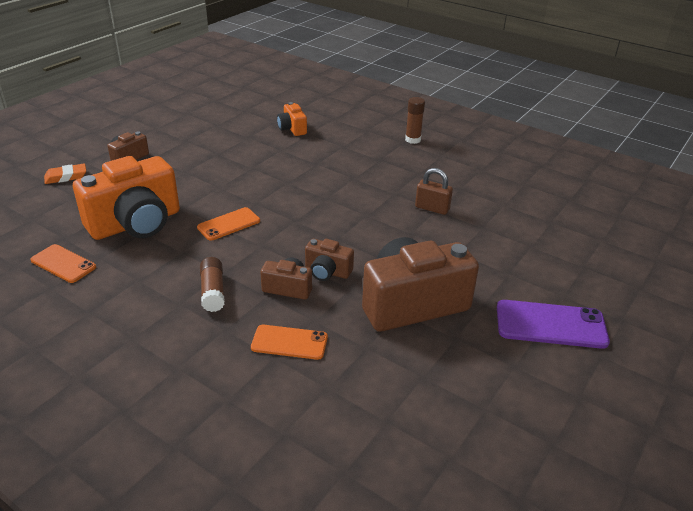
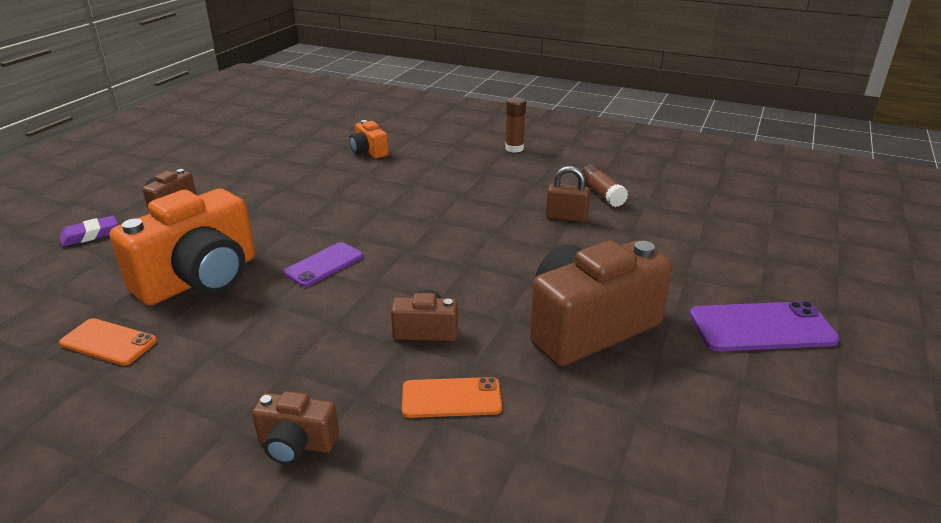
camera: 10 degrees left, 5 degrees down
(66, 177) = (90, 235): orange eraser -> purple eraser
(213, 291) = (328, 349): brown glue stick -> brown glue stick (602, 194)
(229, 224) = (324, 264): orange phone -> purple phone
(327, 271) = (469, 304): brown camera -> brown camera (296, 444)

